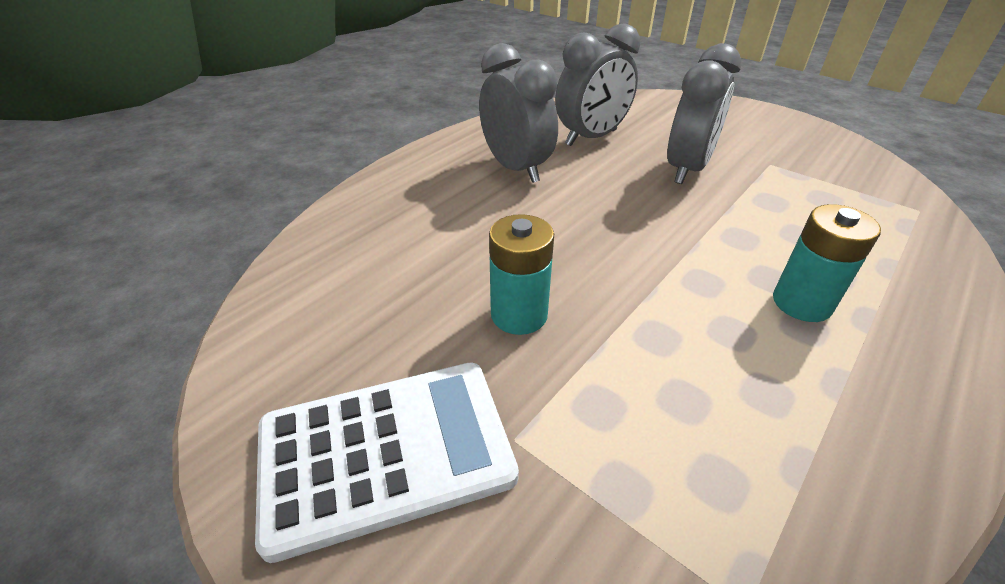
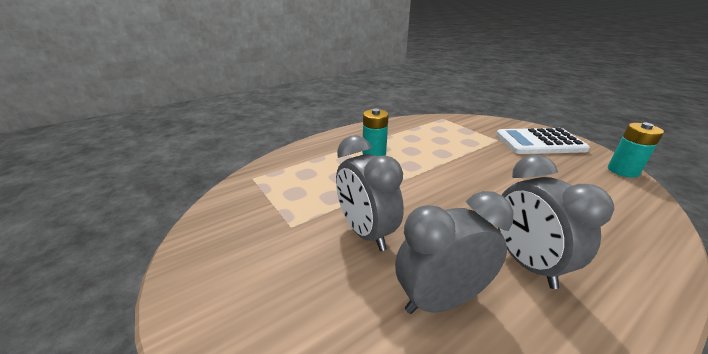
camera: 165 degrees left, 10 degrees down
(519, 315) = (502, 166): turquoise battery -> turquoise battery (622, 171)
(687, 169) = (366, 232): grey clock -> grey clock turned 75 degrees counterclockwise

